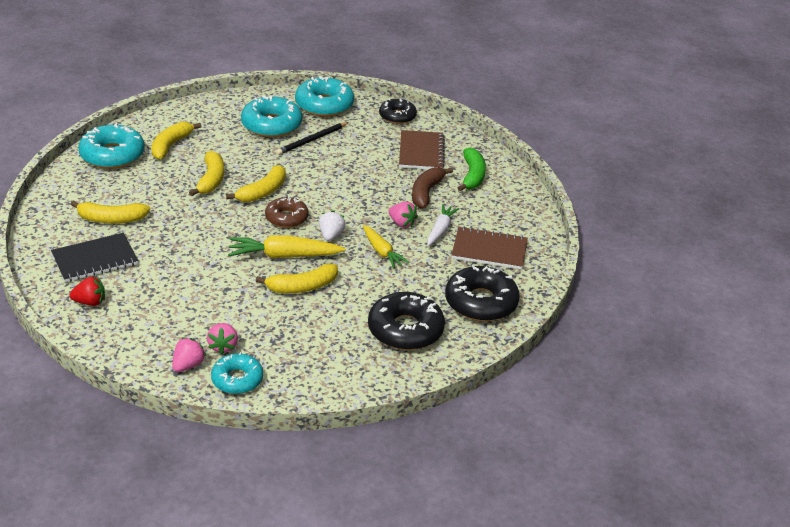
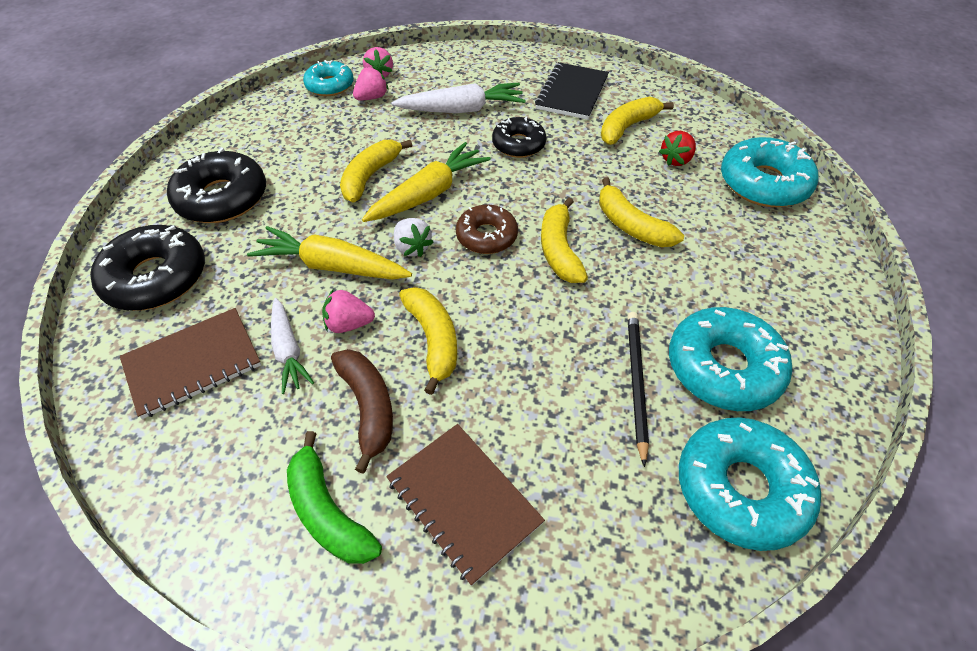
camera: 140 degrees right, 15 degrees up
(90, 302) = (516, 68): red strawberry -> red strawberry (676, 160)
(171, 145) = (747, 237): yellow banana -> yellow banana (433, 340)
(182, 295) = (461, 110): none -> white carrot
(223, 346) = (372, 97): pink strawberry -> pink strawberry turned 90 degrees clockwise
(382, 251) = (333, 266): yellow carrot -> yellow carrot, size x1.55
(397, 116) = (607, 577): black donut -> black donut (518, 144)

